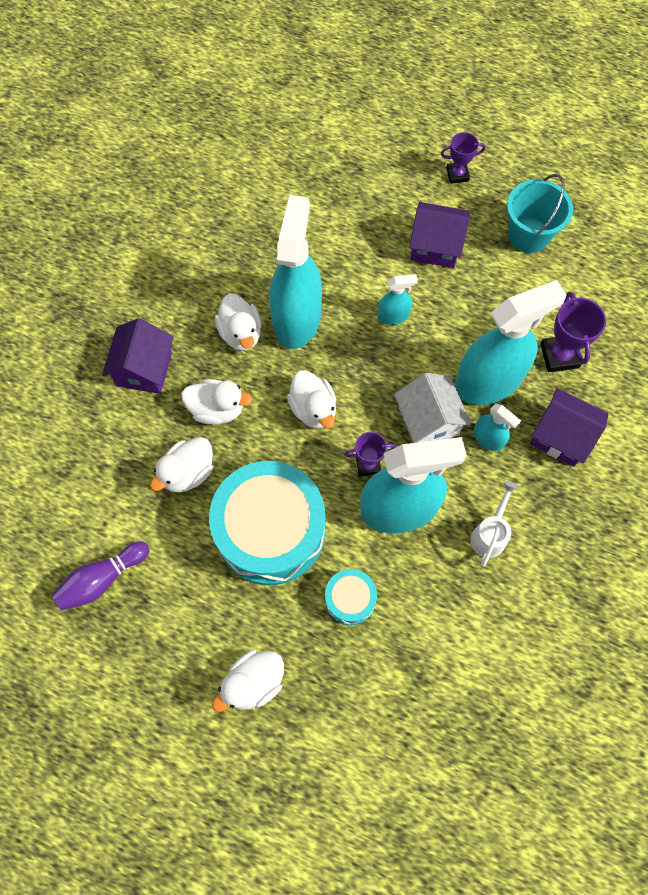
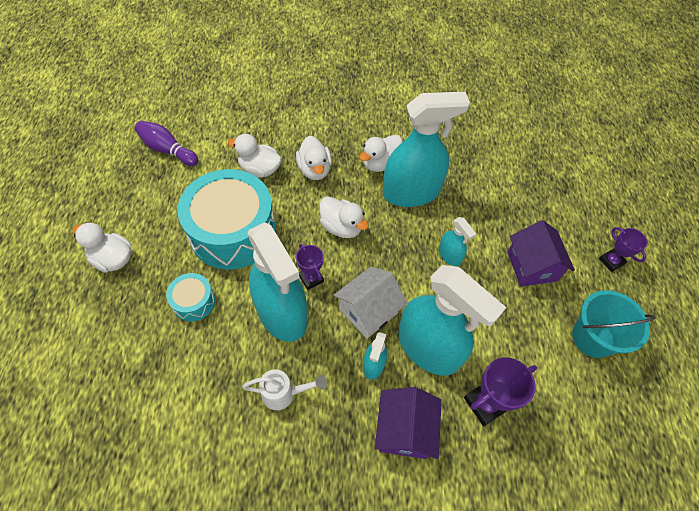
camera: 65 degrees right, 10 degrees down
(144, 369) = (326, 121): purple house -> none
(313, 409) = (341, 227): white duck -> white duck turned 90 degrees counterclockwise

